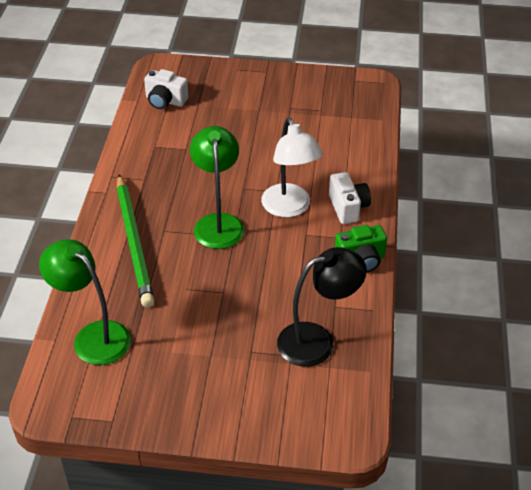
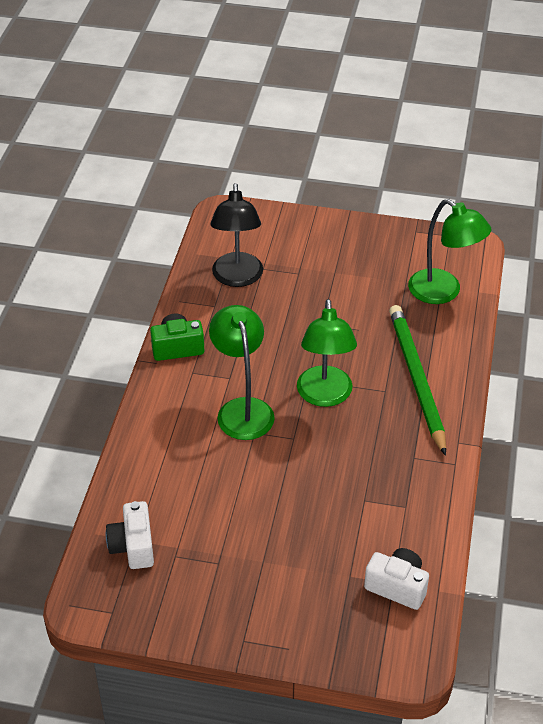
camera: 175 degrees left, 0 degrees up
(289, 208) = (242, 409): white lamp -> green lamp
(317, 341) = (237, 278): black lamp -> black lamp turned 75 degrees counterclockwise
(348, 207) = (175, 406): white camera -> white camera (133, 546)

